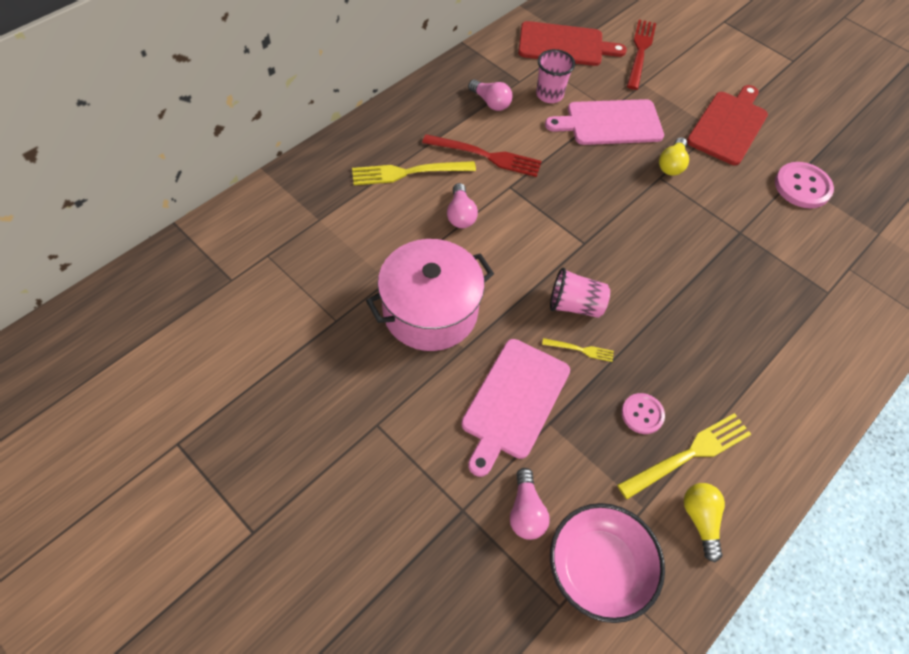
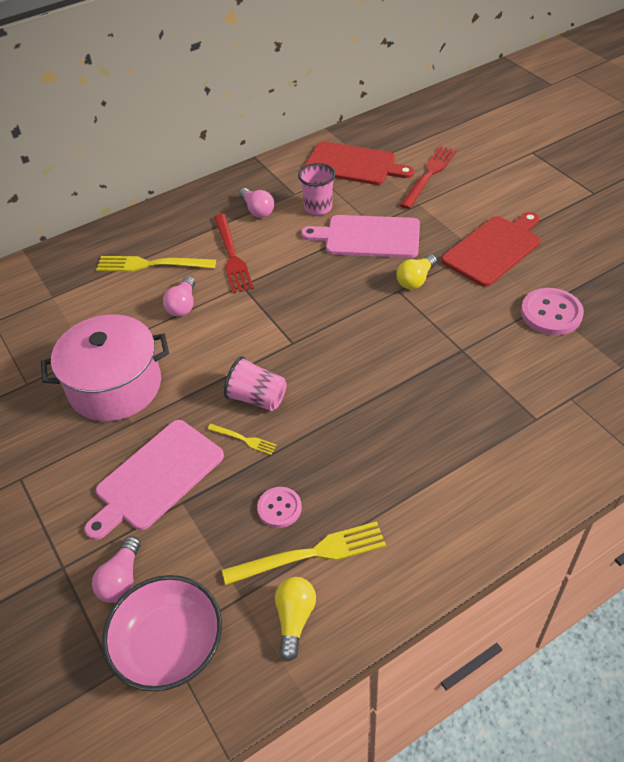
camera: 20 degrees right, 10 degrees down
(487, 156) = (232, 256): red fork -> red fork turned 45 degrees clockwise

